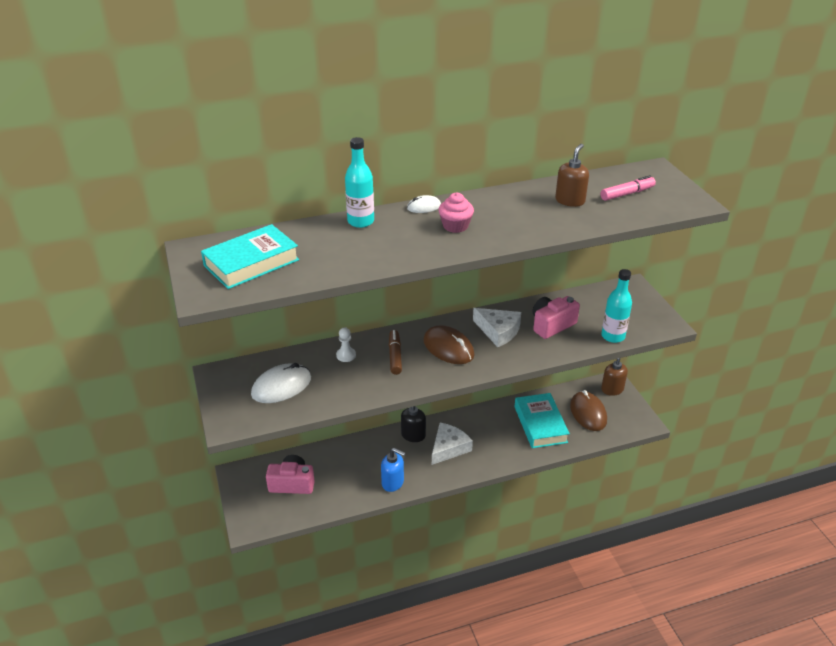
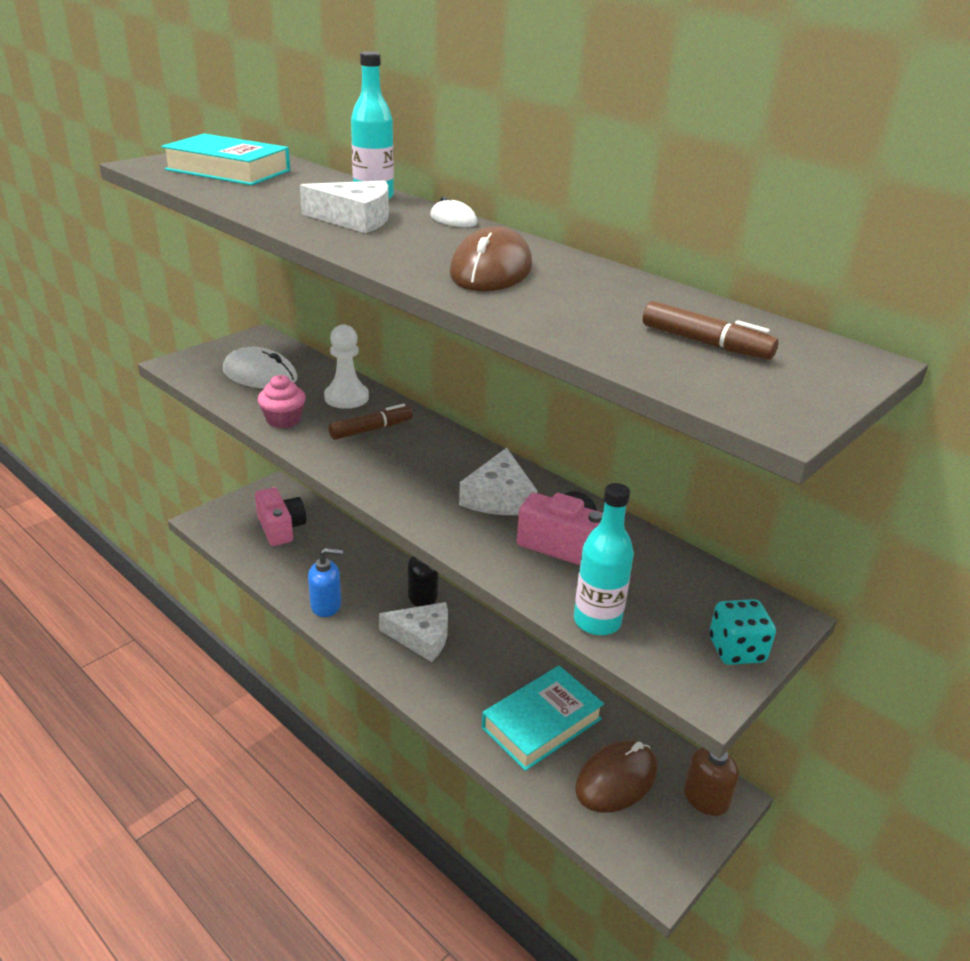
camera: 60 degrees right, 5 degrees down
(346, 355) = (346, 397): white pawn -> white pawn, size x1.61
(393, 482) = (326, 605): blue soap dispenser -> blue soap dispenser turned 90 degrees counterclockwise
(401, 237) = (355, 219): none -> white cheese
(448, 348) = (421, 464): brown mouse -> brown mouse (491, 270)
(455, 226) = (421, 241): pink cupcake -> pink cupcake (283, 420)
(570, 201) = (605, 301): brown soap dispenser -> none
(627, 194) = (705, 343): pink marker -> brown marker
(647, 306) = (736, 650): none -> turquoise dice

